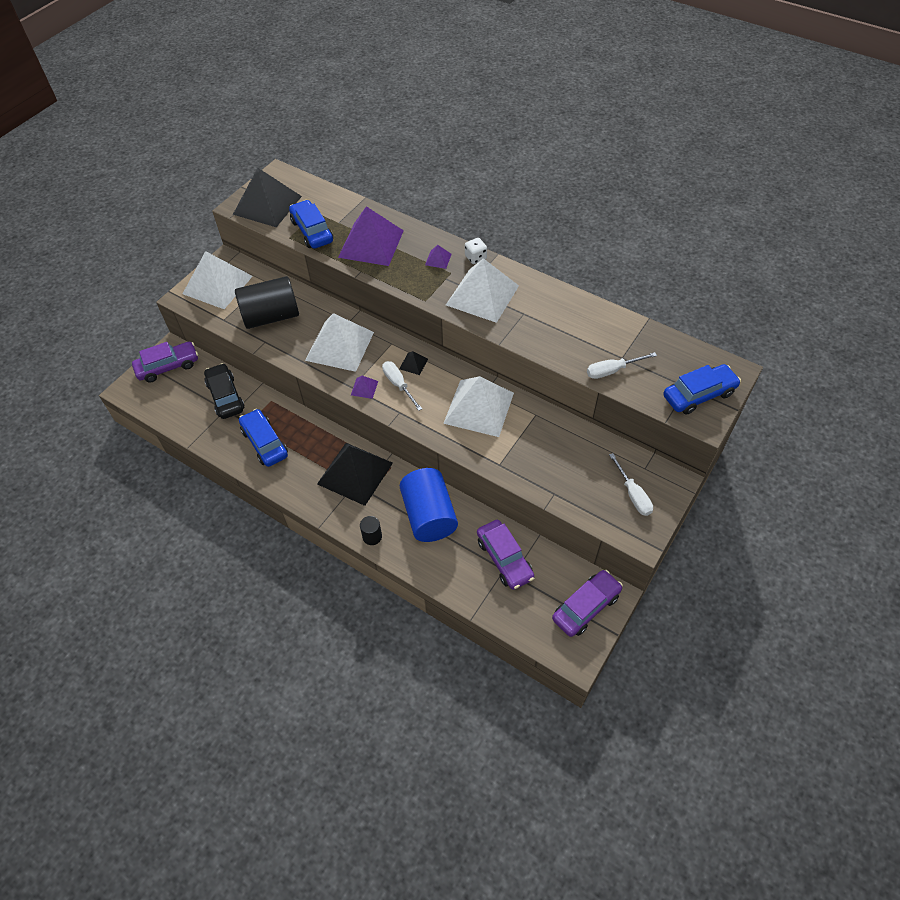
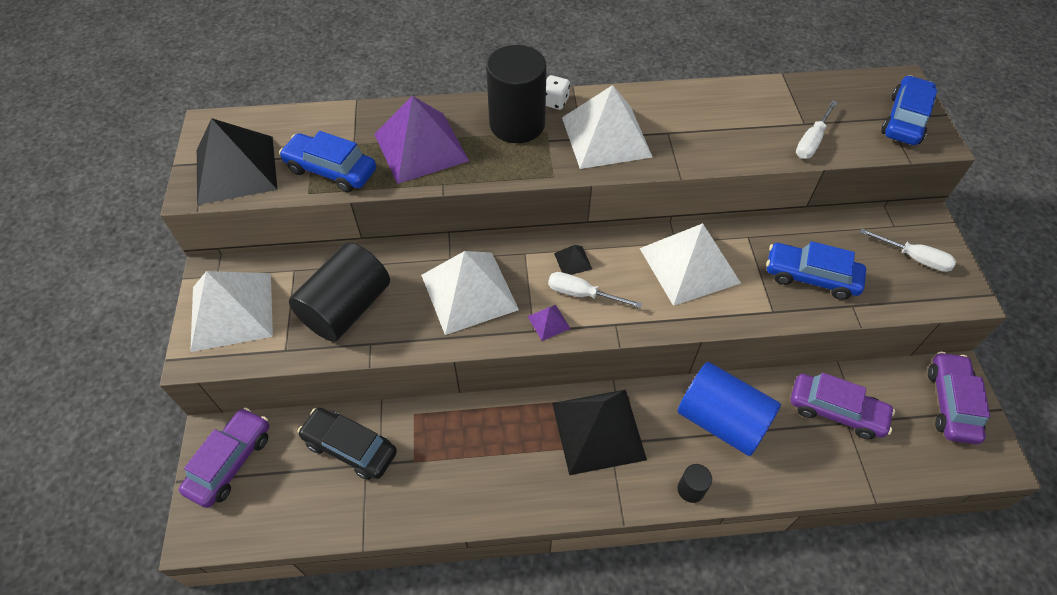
camera: 40 degrees left, 0 degrees up
(265, 443) = (458, 470): blue car -> blue car (811, 277)
(438, 259) = (517, 124): purple pyramid -> black cylinder

